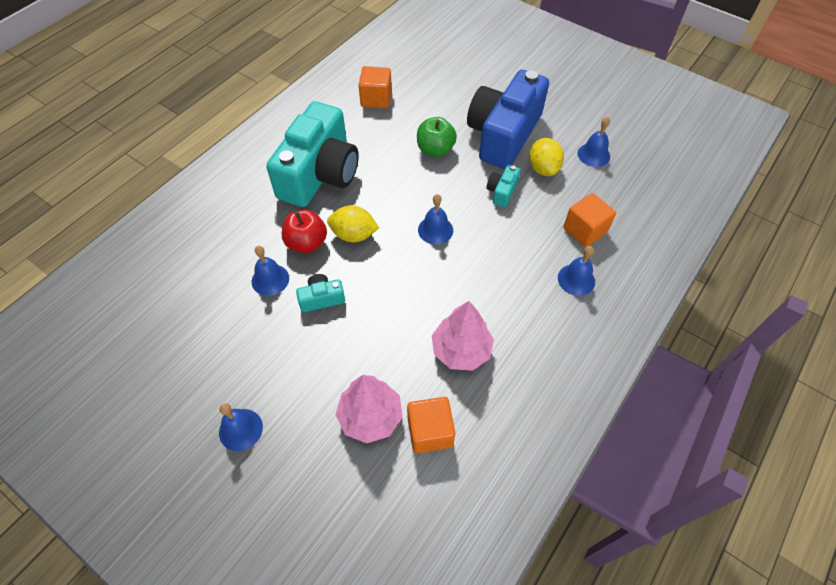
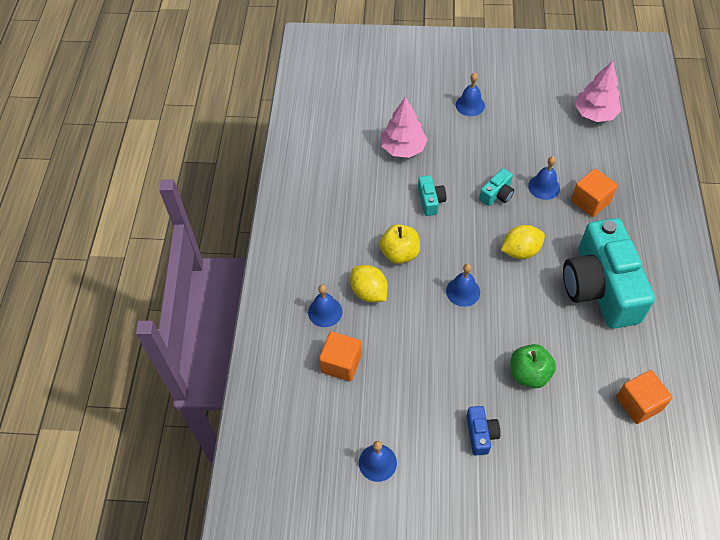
camera: 150 degrees right, 0 degrees up
(306, 243) = (547, 225): red apple -> none
(430, 432) = (362, 159): orange cube -> orange cube (590, 201)
(461, 350) = (376, 213): pink tree -> pink tree (595, 113)
(467, 294) = (400, 253): none -> yellow apple
(502, 191) = (436, 362): turquoise camera -> turquoise camera (430, 201)
(503, 135) = (480, 434): blue camera -> blue camera, size x0.41
(543, 168) = (416, 413): yellow lemon -> yellow lemon (369, 292)

